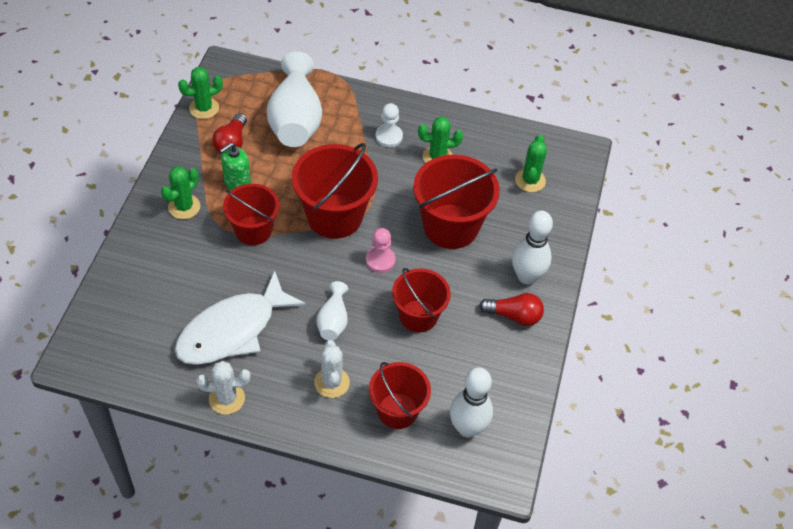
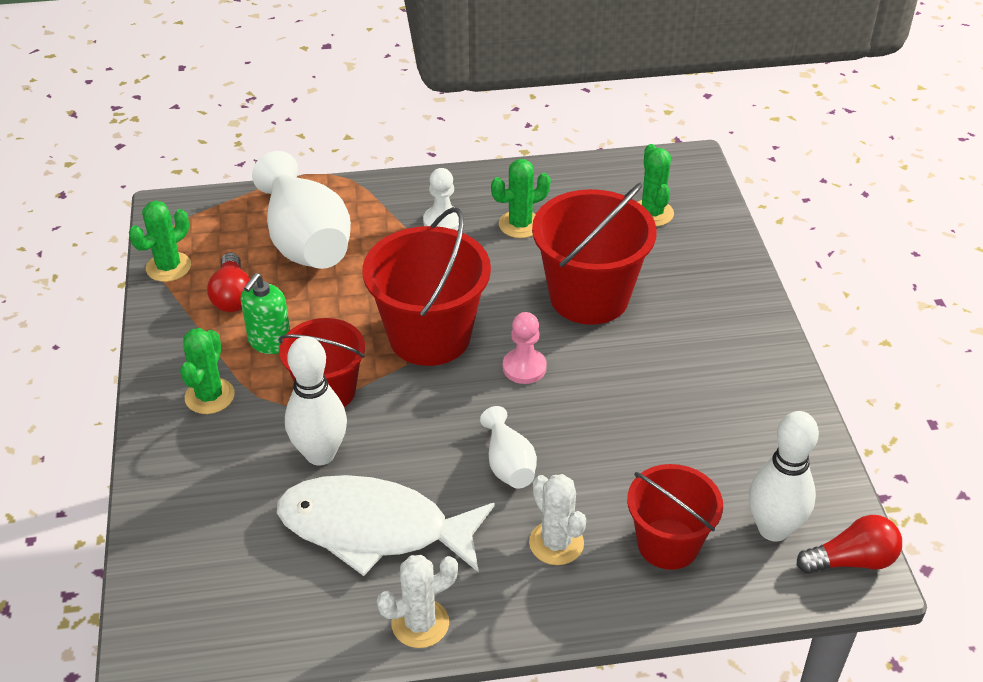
camera: 20 degrees left, 10 degrees down
(232, 330) = (374, 529): white fish -> white fish turned 75 degrees clockwise
(418, 316) = (618, 416): red bucket -> none
(514, 316) = (738, 371): red light bulb -> red light bulb (851, 560)
(526, 276) = (722, 320): white bowling pin -> white bowling pin (320, 454)

